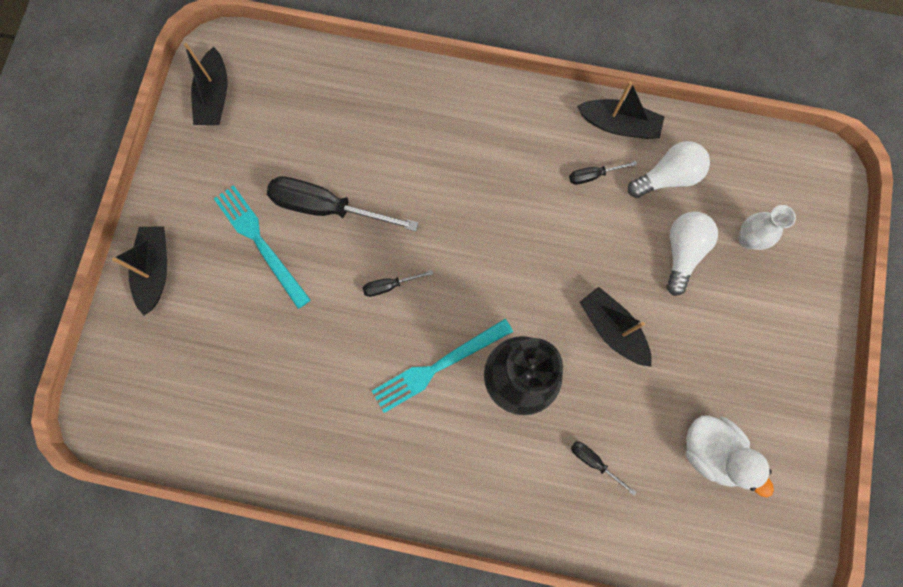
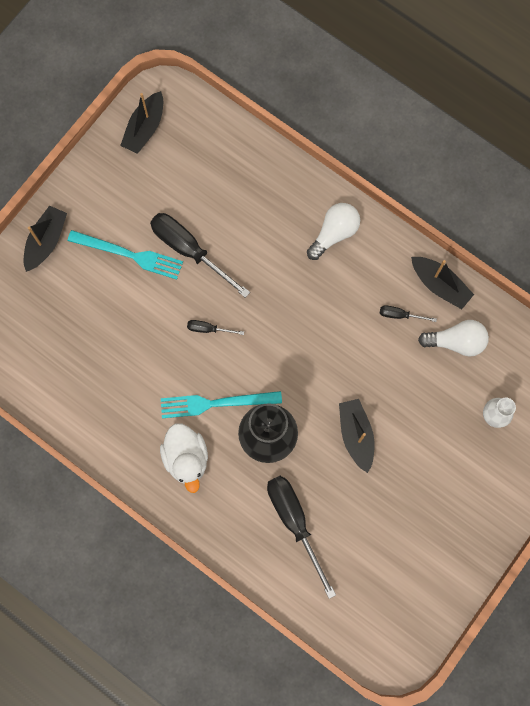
camera: 25 degrees right, 0 degrees up
(260, 242) = (129, 254): turquoise fork -> turquoise fork turned 120 degrees clockwise
(594, 462) = (294, 522): black screwdriver -> black screwdriver, size x2.17
(682, 252) = (437, 403): white light bulb -> white light bulb (334, 233)
(711, 451) = (383, 555): white duck -> white duck (186, 458)

